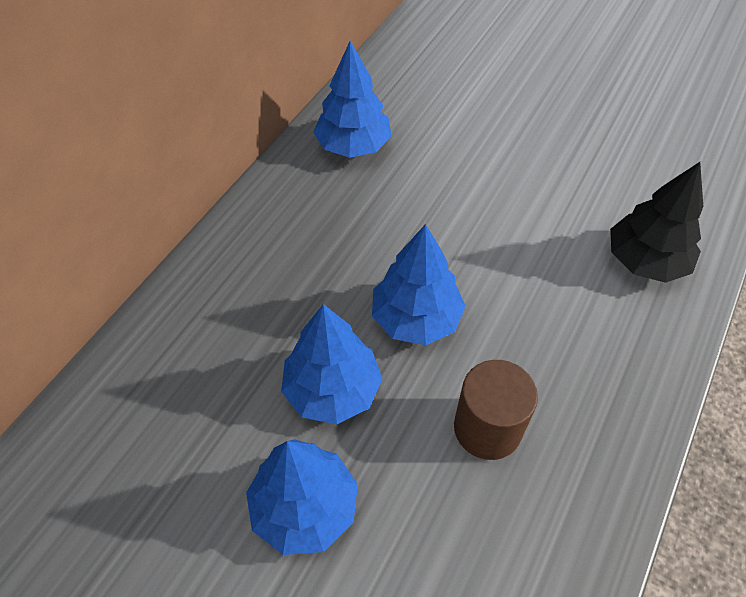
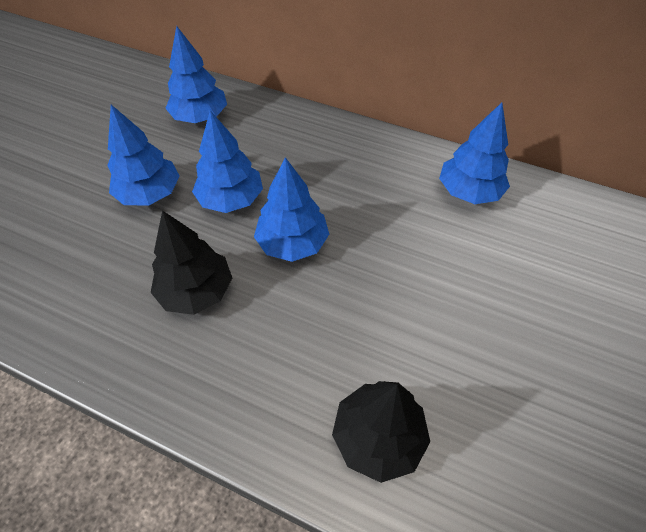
camera: 85 degrees right, 0 degrees up
(135, 441) = (200, 117): none -> blue tree
(487, 428) = (196, 291): brown cylinder -> black tree

